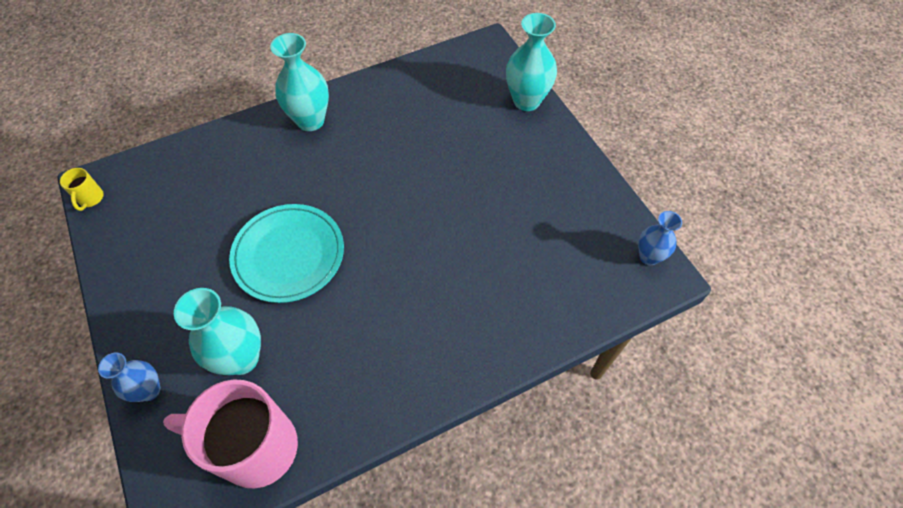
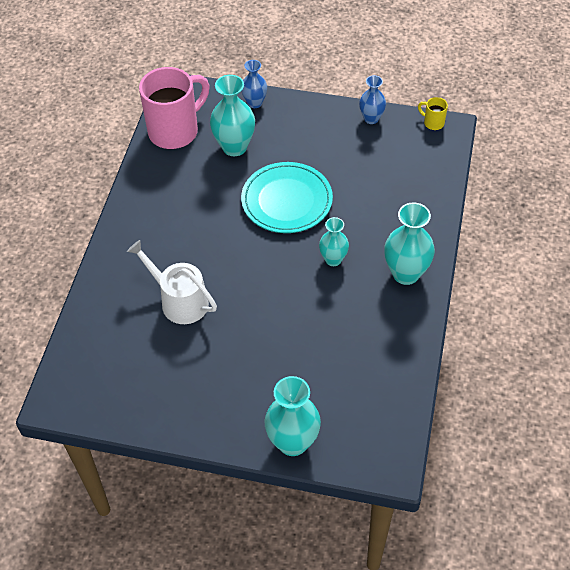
camera: 130 degrees right, 5 degrees down
(335, 175) = (333, 259): none -> turquoise vase
(480, 259) = (179, 301): none -> white watering can
(649, 257) = (76, 404): blue vase -> blue vase (371, 118)

